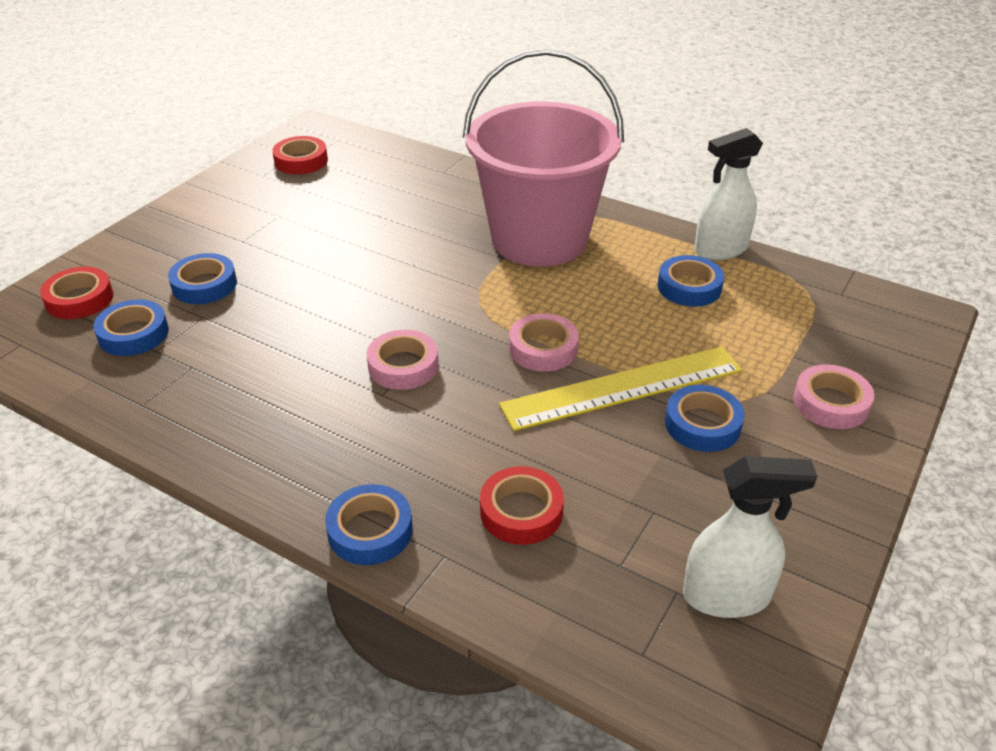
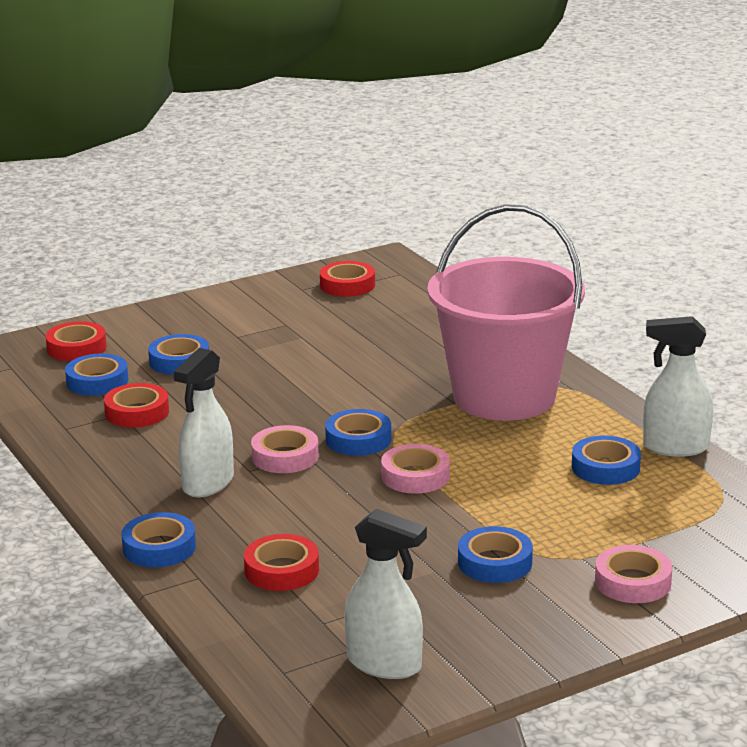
camera: 30 degrees right, 15 degrees down
(207, 359) = (137, 412): none -> red tape
(353, 425) = (208, 483): none -> white spray bottle
(455, 324) = (358, 439): none -> blue tape
(622, 387) = (454, 520): yellow ruler -> none

